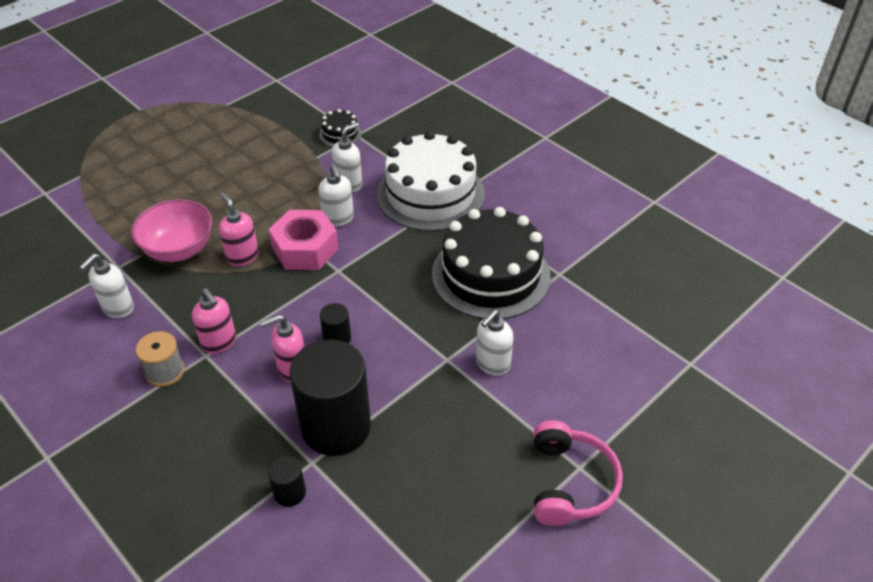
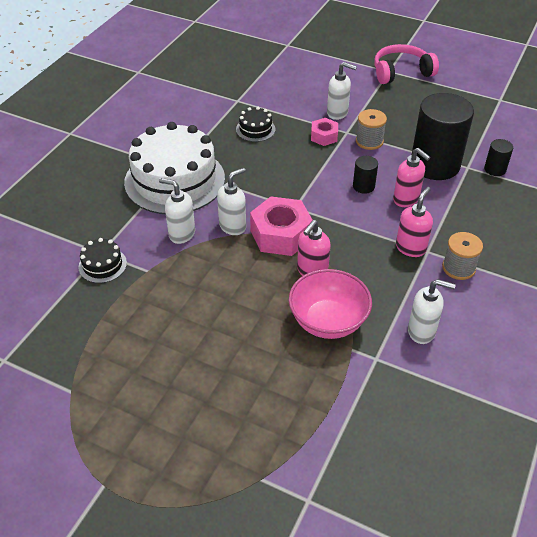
camera: 110 degrees left, 0 degrees up
(417, 375) = (369, 141): none -> grey spool
(448, 333) = (324, 136): none -> pink nut
(491, 275) = (255, 129): black cake -> black cake, size x0.43

